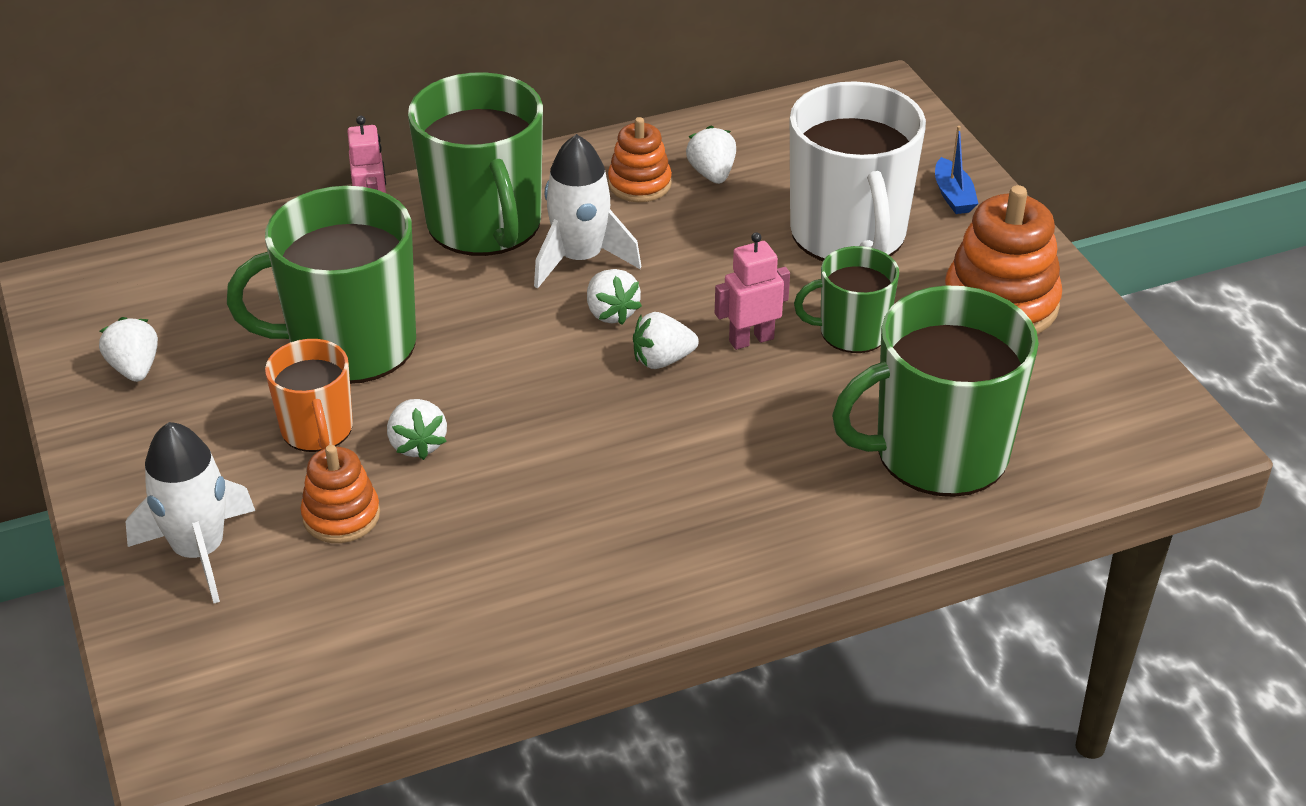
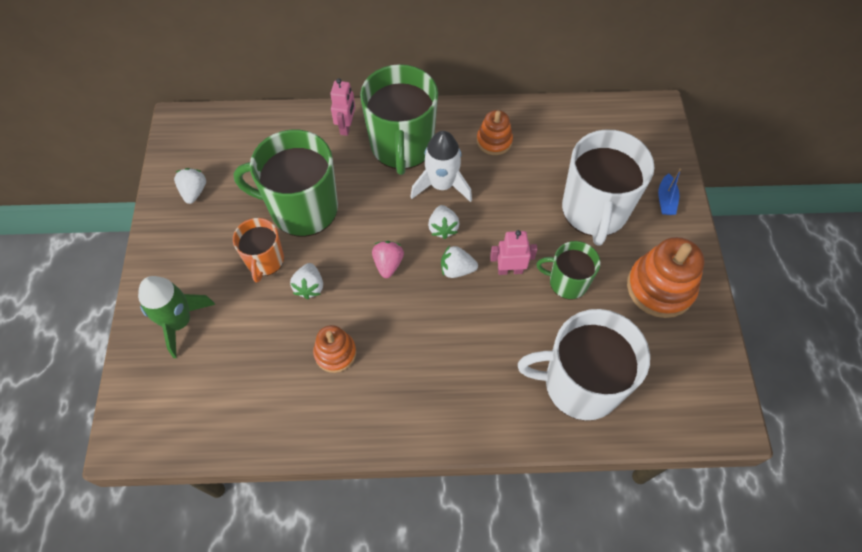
camera: 20 degrees right, 20 degrees up
(199, 551) = (179, 322): white rocket -> green rocket
(341, 516) = (254, 322): orange stacking toy -> orange stacking toy (335, 353)
(541, 381) = (388, 264): none -> pink strawberry
(712, 174) = (536, 145): white strawberry -> none
(938, 452) = (580, 384): green mug -> white mug

